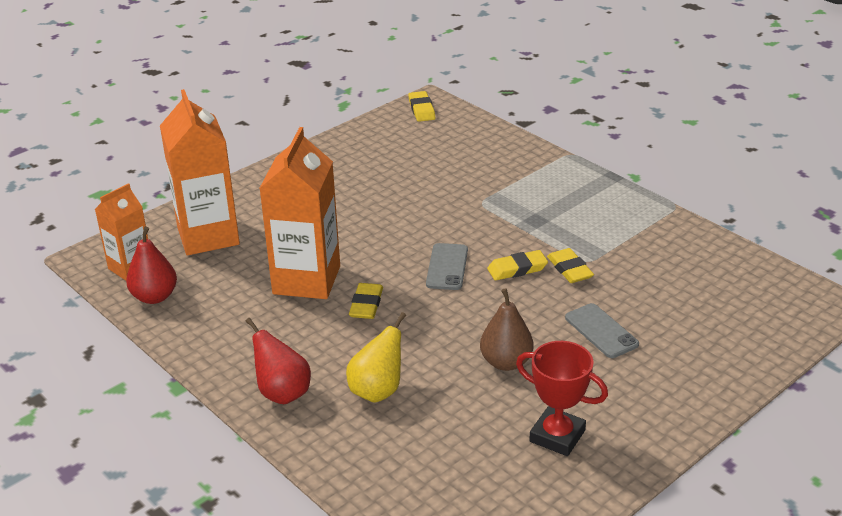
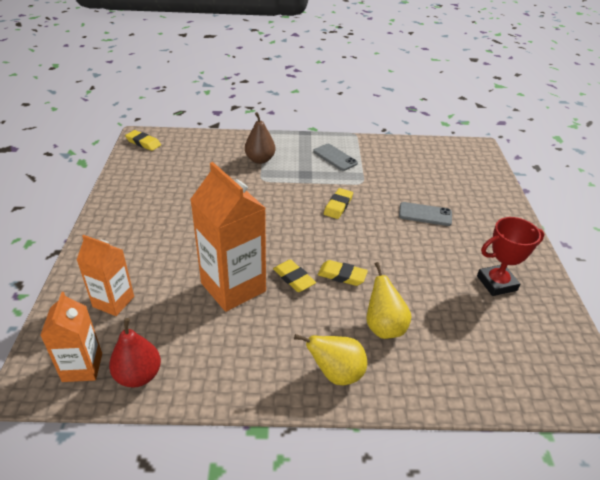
camera: 50 degrees left, 5 degrees up
(208, 236) = (113, 301): orange carton -> orange carton, size x0.59
(282, 393) = (336, 374): red pear -> yellow pear
(447, 267) = (302, 226): grey phone -> grey phone (335, 157)
(506, 362) = (414, 261): brown pear -> brown pear (260, 160)
(569, 269) = (361, 191): yellow eraser -> yellow eraser (342, 275)

